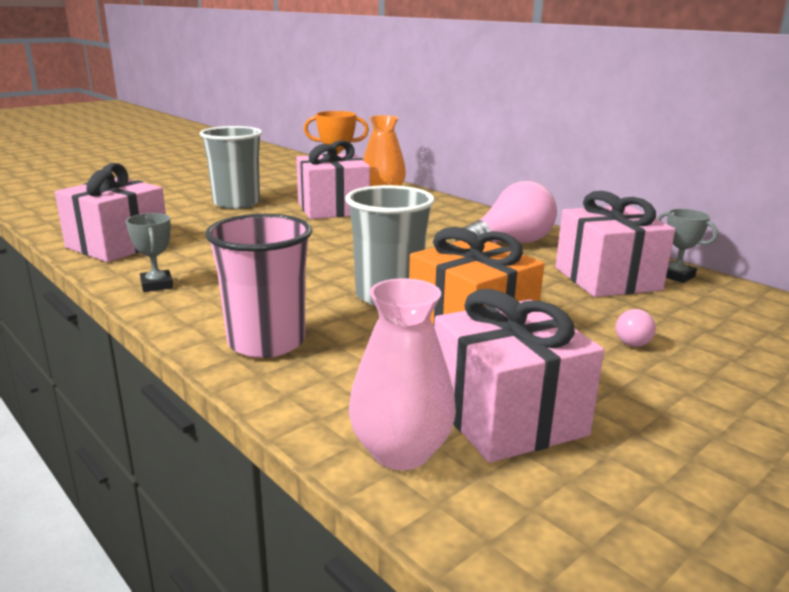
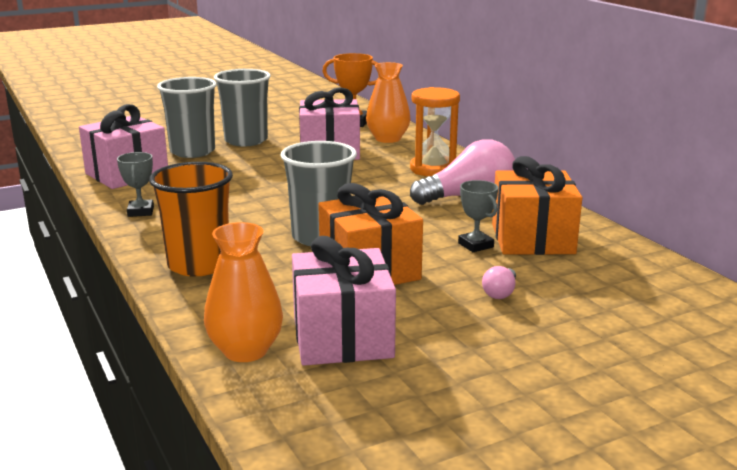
camera: 15 degrees right, 0 degrees up
(183, 217) = (192, 151): none -> grey cup
(266, 342) = (199, 265): pink cup -> orange cup
(401, 452) = (245, 350): pink vase -> orange vase
(450, 219) = (433, 169): none -> orange hourglass
(607, 279) = (532, 239): pink gift -> orange gift
(676, 276) = (604, 242): grey trophy -> grey trophy (475, 245)

